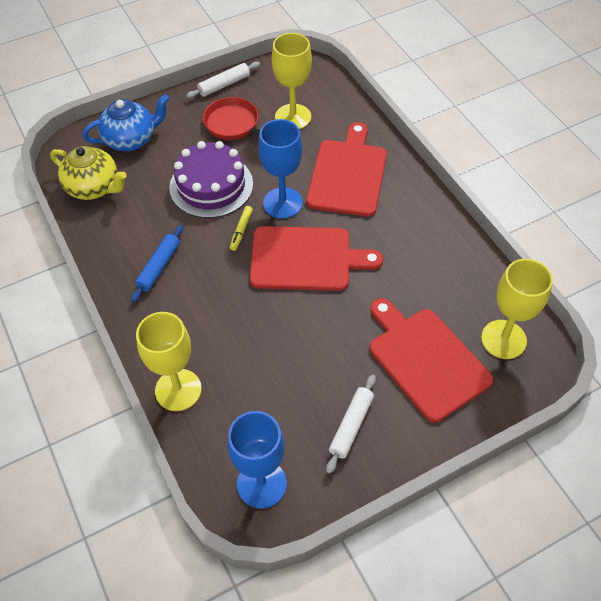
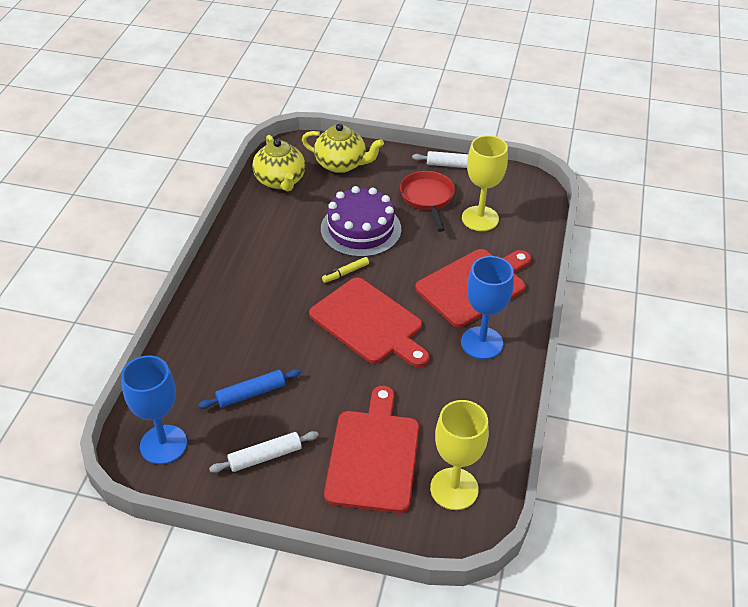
camera: 40 degrees right, 10 degrees down
(131, 139) = (341, 164): blue teapot -> yellow teapot
(159, 267) = (262, 259): blue rolling pin -> blue rolling pin (251, 394)
(178, 390) = (182, 345): yellow goblet -> none
(282, 203) = (398, 274): blue goblet -> blue goblet (481, 343)

